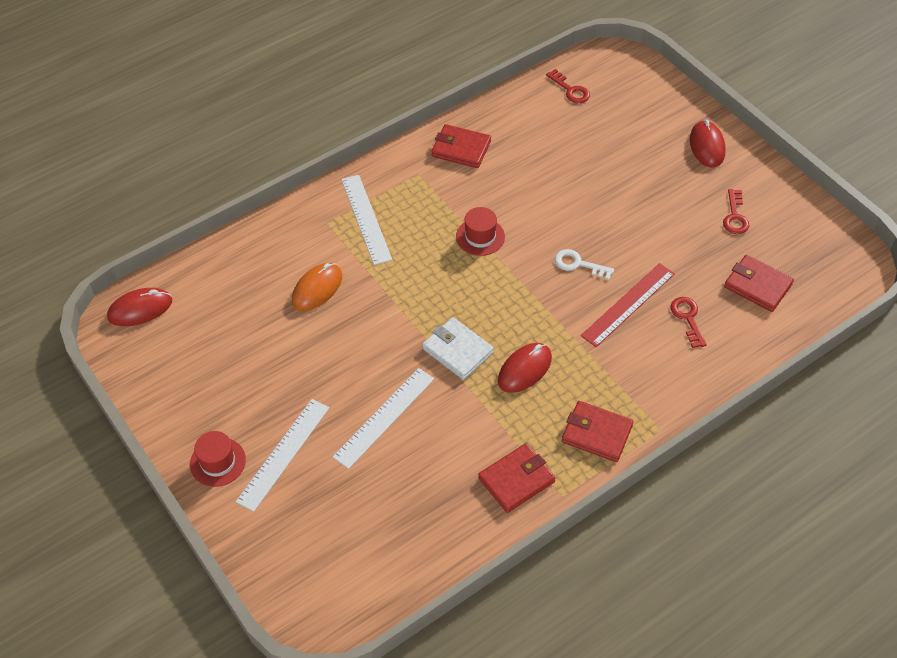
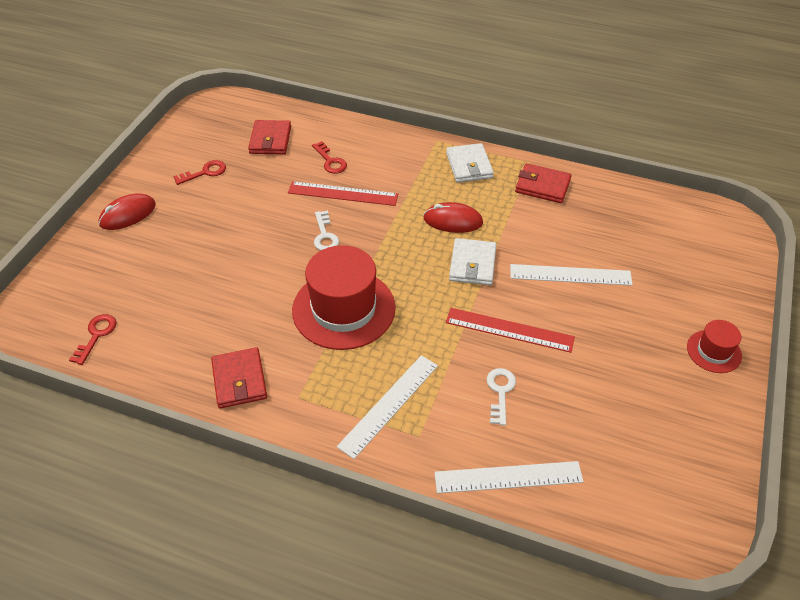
camera: 125 degrees left, 5 degrees down
(140, 309) = (659, 527): red mouse -> none
(284, 454) = (661, 315): white ruler -> white ruler (508, 477)
(317, 289) = (500, 392): orange mouse -> white key
(366, 331) = (509, 330): none -> red ruler
(480, 236) = (343, 309): red hat -> red hat, size x2.02
(596, 433) = (469, 166): red wallet -> white wallet
(687, 318) = (330, 161): red key -> red key turned 75 degrees counterclockwise

